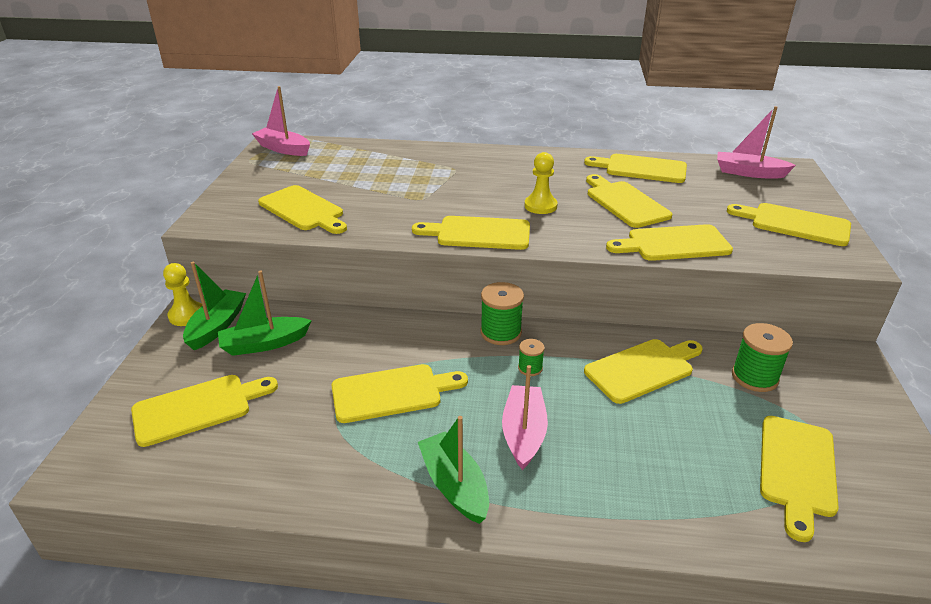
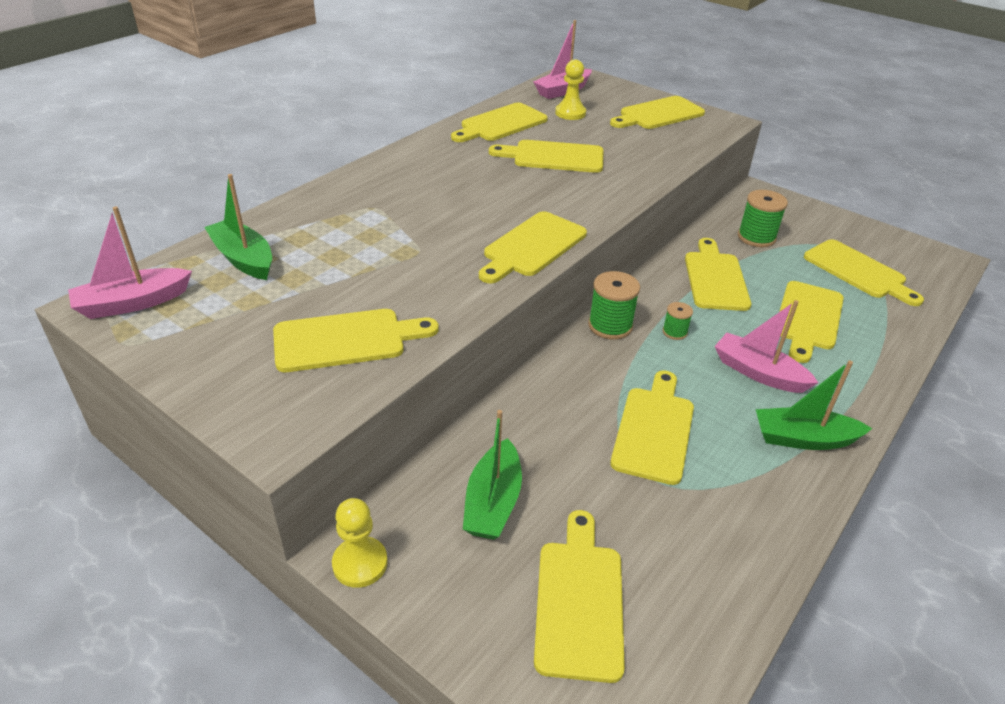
camera: 60 degrees left, 5 degrees up
(217, 326) = (416, 537): green boat -> green boat (243, 259)
(540, 206) = (514, 195): yellow pawn -> yellow pawn (570, 113)
(673, 244) = (643, 168): yellow cutting board -> yellow cutting board (808, 318)

